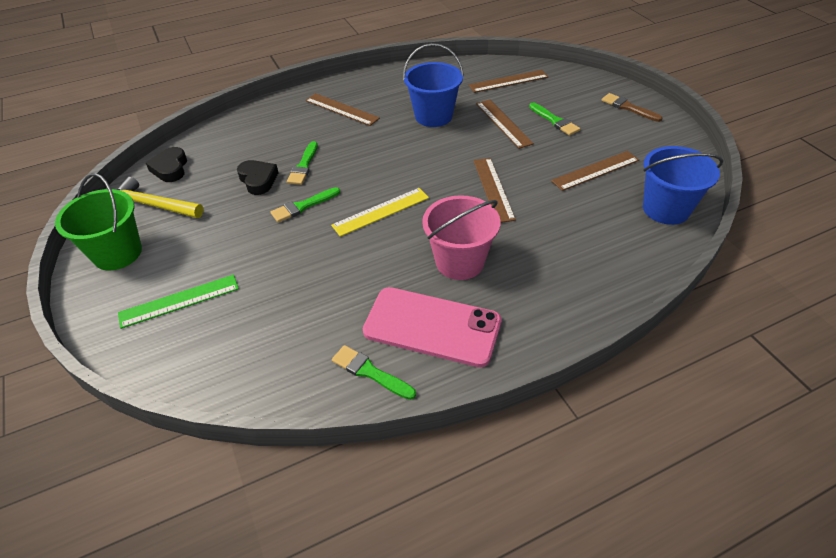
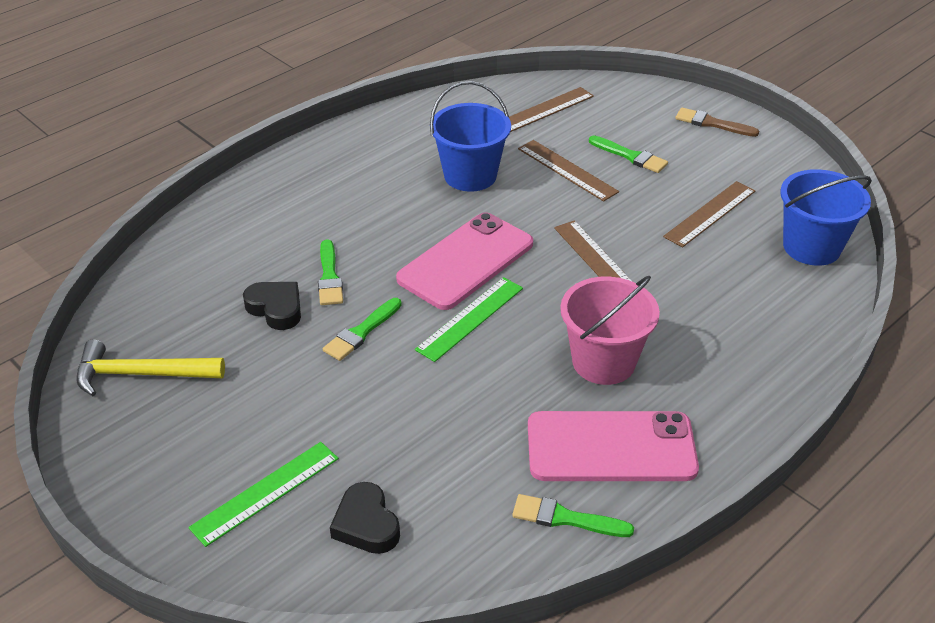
camera: 20 degrees left, 5 degrees down
(117, 253) = (133, 450): green bucket -> none
(170, 168) = (134, 317): black heart -> black heart (366, 524)
(341, 109) = (337, 187): brown ruler -> none
(381, 211) = (470, 318): yellow ruler -> green ruler
(399, 172) = (466, 261): none -> pink phone

